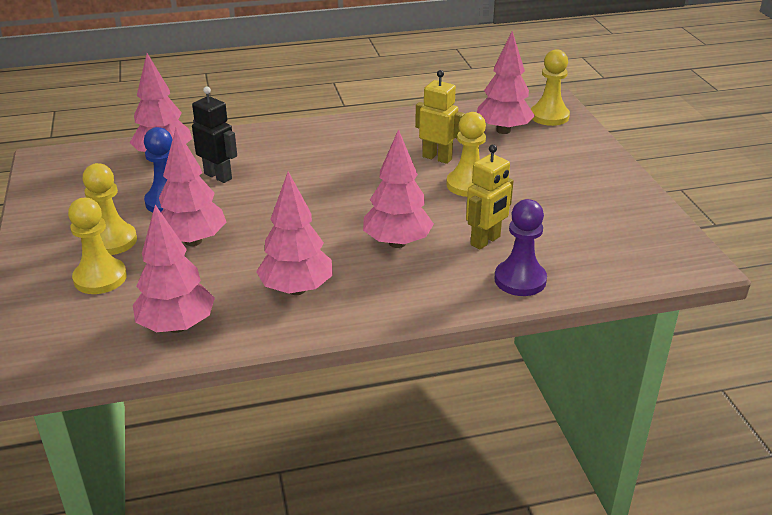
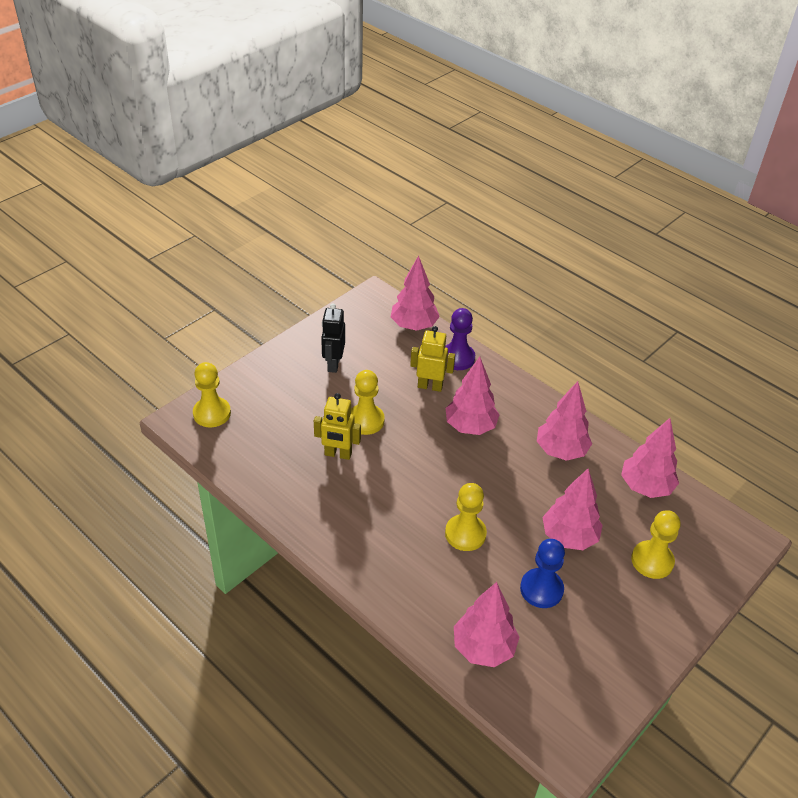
camera: 125 degrees left, 10 degrees up
(112, 241) = (615, 587): yellow pawn -> yellow pawn (465, 534)
(218, 176) = (479, 581): black robot -> black robot (333, 364)
(437, 158) = (338, 454): yellow robot -> yellow robot turned 75 degrees counterclockwise
(503, 130) = (259, 432): pink tree -> pink tree (414, 326)

